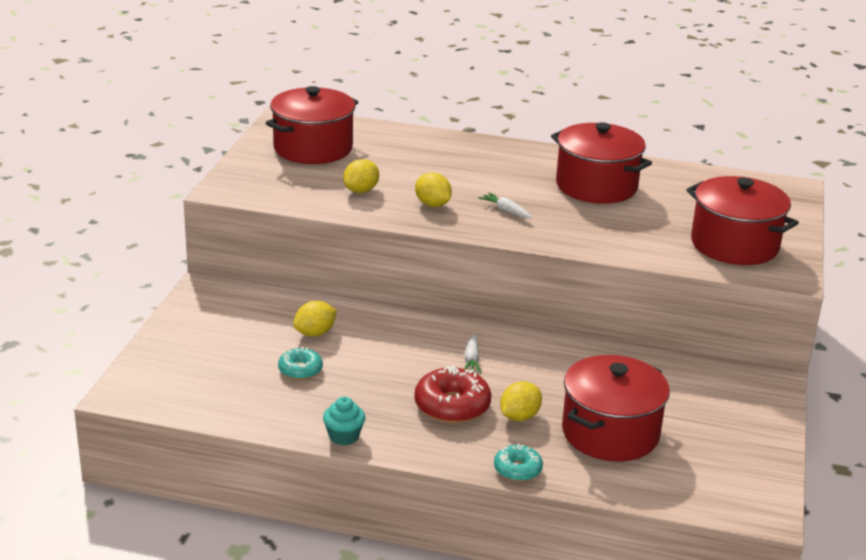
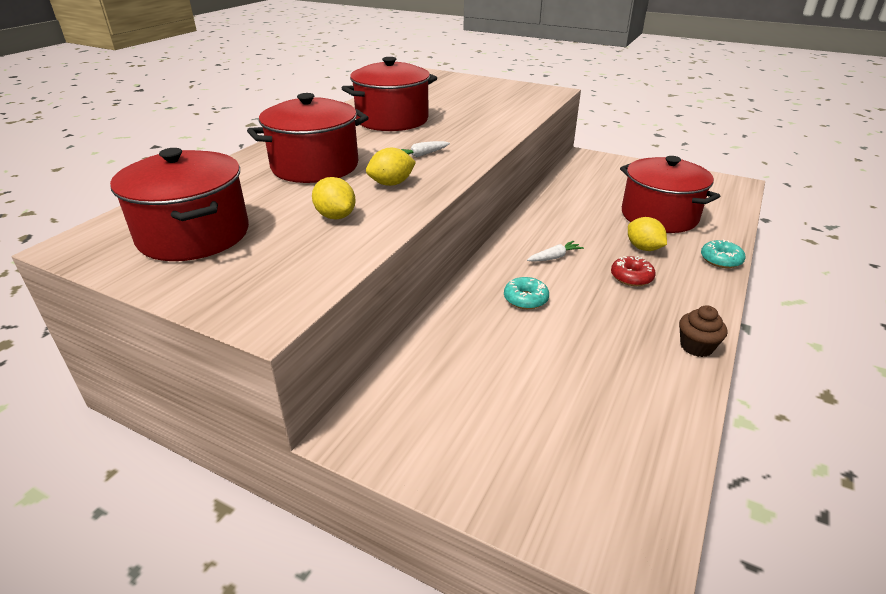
camera: 75 degrees left, 5 degrees up
(300, 370) = (571, 364): turquoise donut -> turquoise donut (525, 299)
(315, 333) = (494, 344): yellow lemon -> none
(344, 436) = (696, 347): turquoise cupcake -> brown cupcake
(452, 406) = (631, 277): red donut -> red donut, size x0.60
(471, 359) = (554, 257): white carrot -> white carrot turned 45 degrees counterclockwise
(734, 245) = (506, 97): red pot -> red pot (315, 166)

